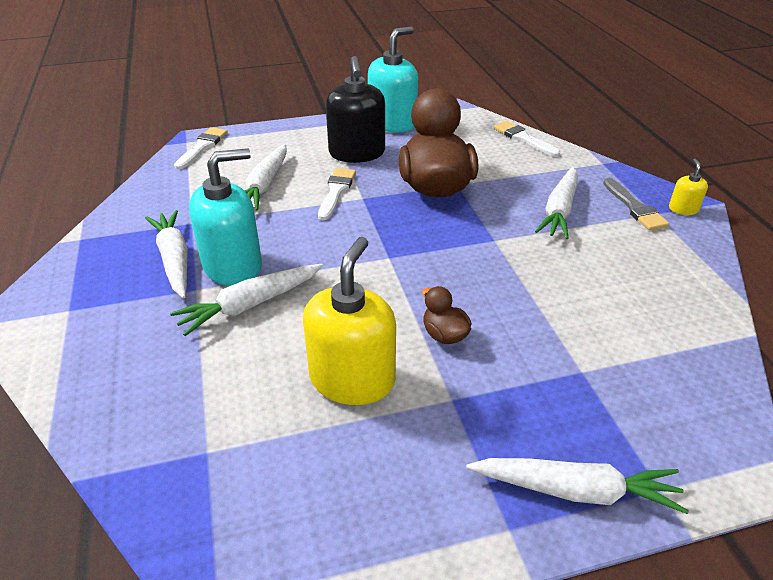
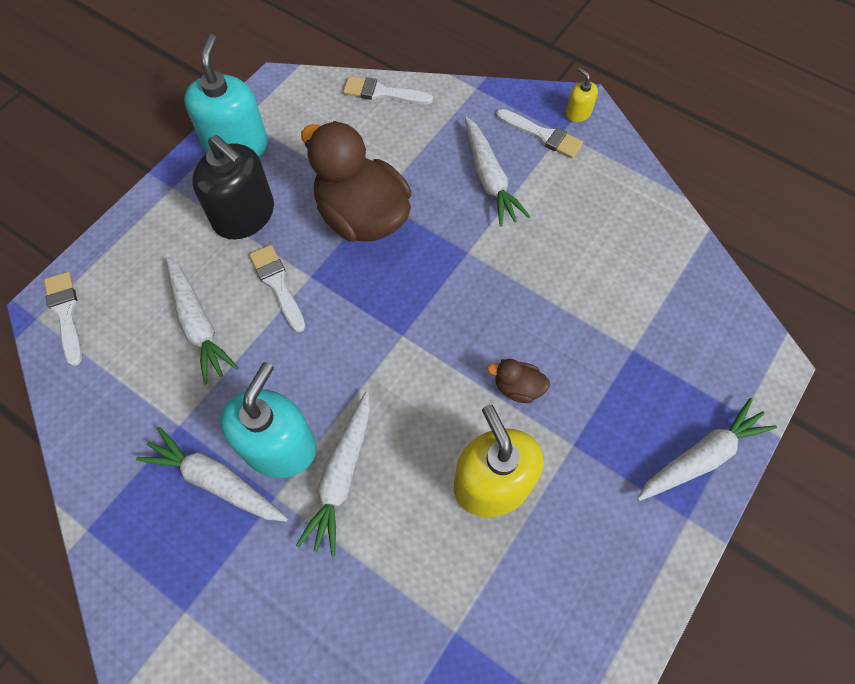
camera: 40 degrees left, 25 degrees up
(635, 207) = (542, 135): grey brush -> white brush

